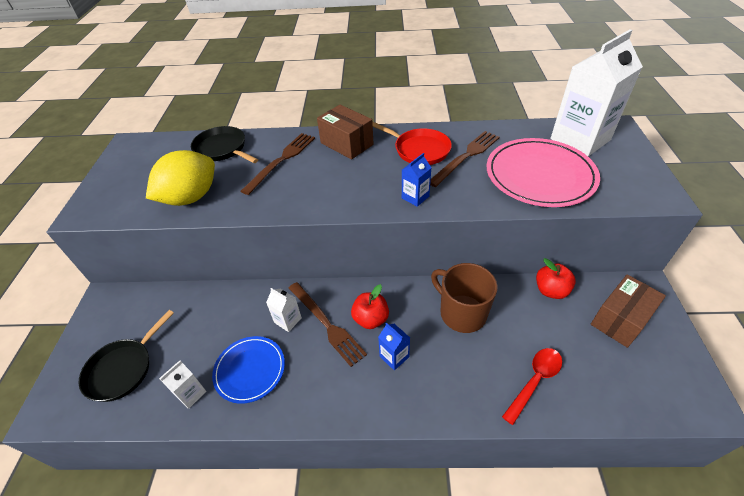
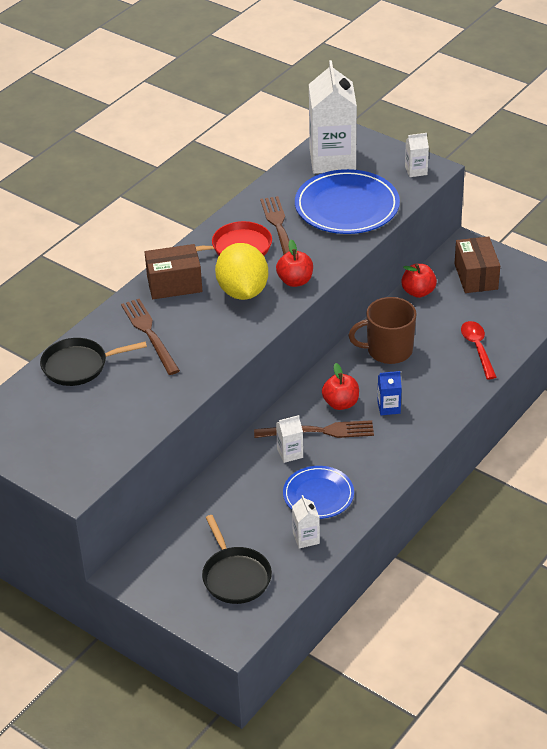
camera: 55 degrees left, 5 degrees down
(191, 197) = (137, 409): yellow lemon -> yellow lemon (242, 291)
(415, 197) = (295, 281): blue carton -> red apple
(540, 175) = (347, 206): pink plate -> blue plate
(643, 188) = (416, 171): none -> white carton

